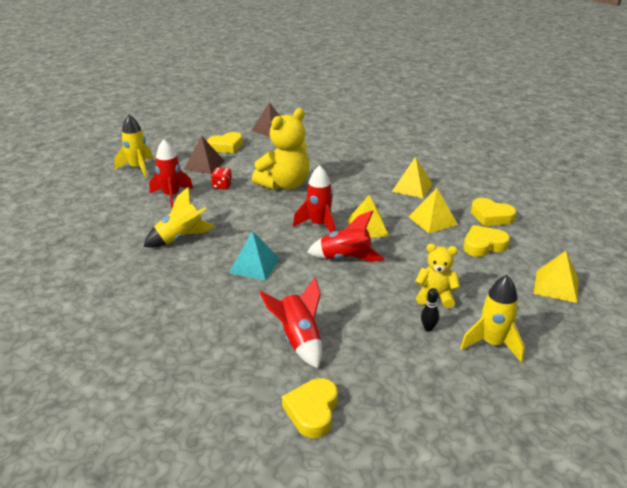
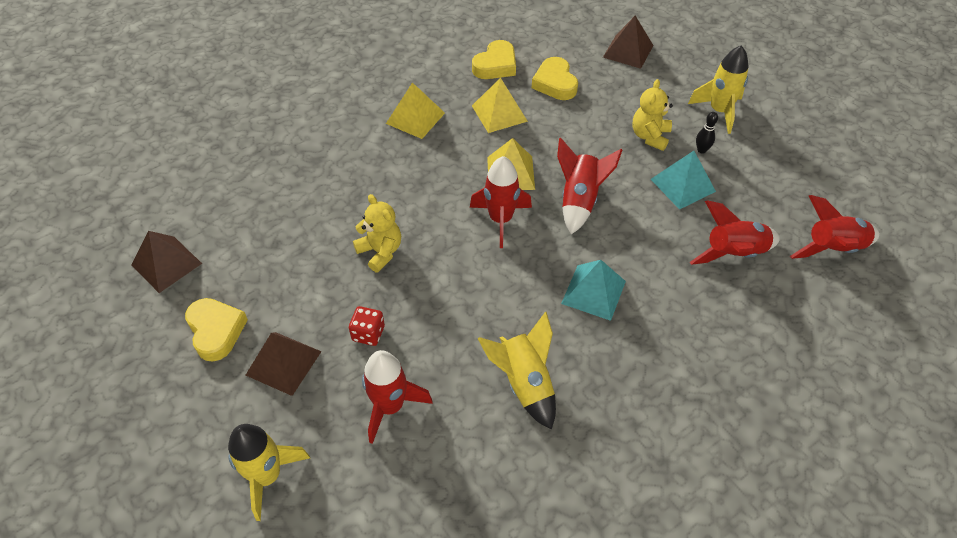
camera: 85 degrees left, 20 degrees up
(284, 185) = (380, 252): yellow teddy bear -> yellow teddy bear, size x0.57
(312, 411) = (832, 249): yellow heart -> red rocket
(377, 314) = (682, 185): none -> turquoise pyramid
(556, 286) = (628, 51): yellow pyramid -> brown pyramid

